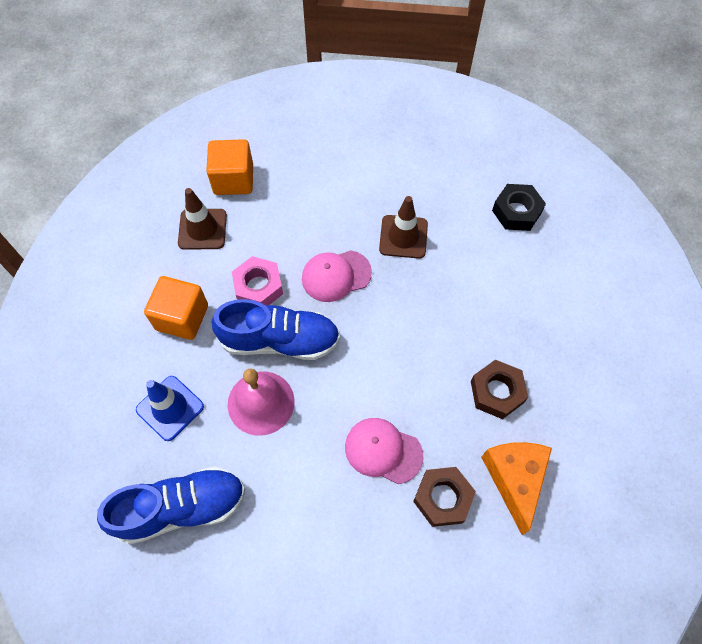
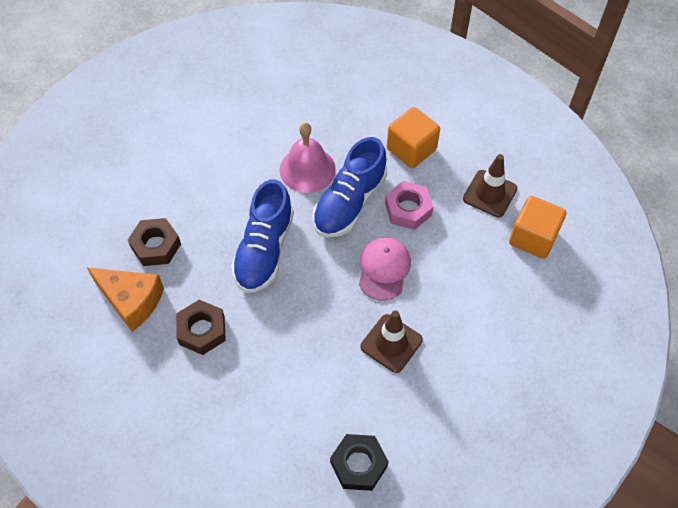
camera: 120 degrees right, 5 degrees down
(170, 408) = (341, 116): blue traffic cone -> none
(181, 508) = (265, 97): blue shoe -> blue shoe (264, 250)
(383, 451) = (216, 227): pink cap -> none

